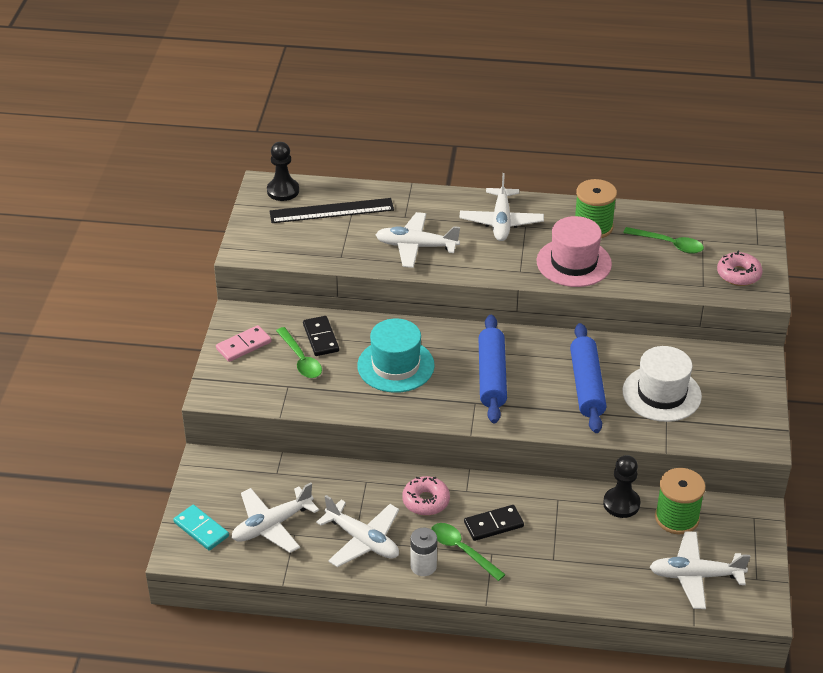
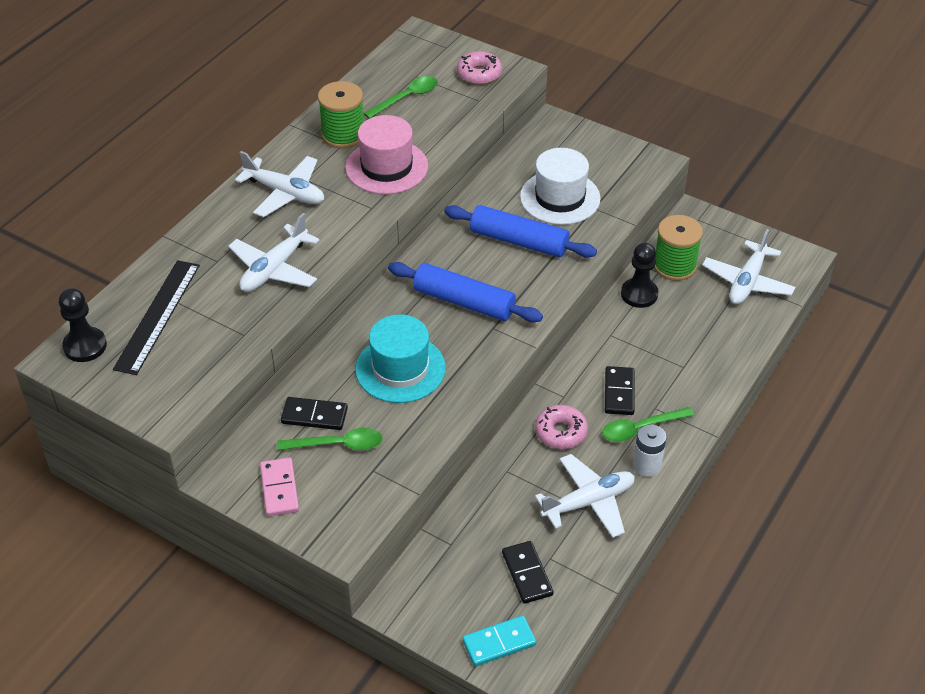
camera: 65 degrees left, 5 degrees up
(272, 525) = (527, 574): white plane -> black domino

